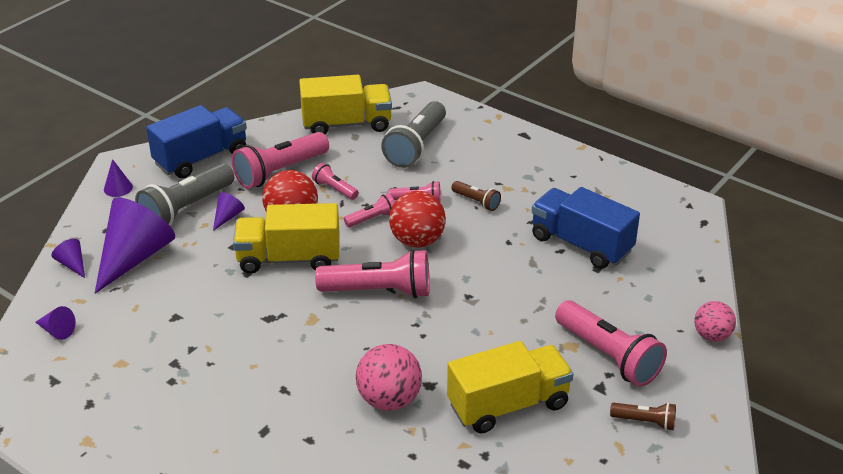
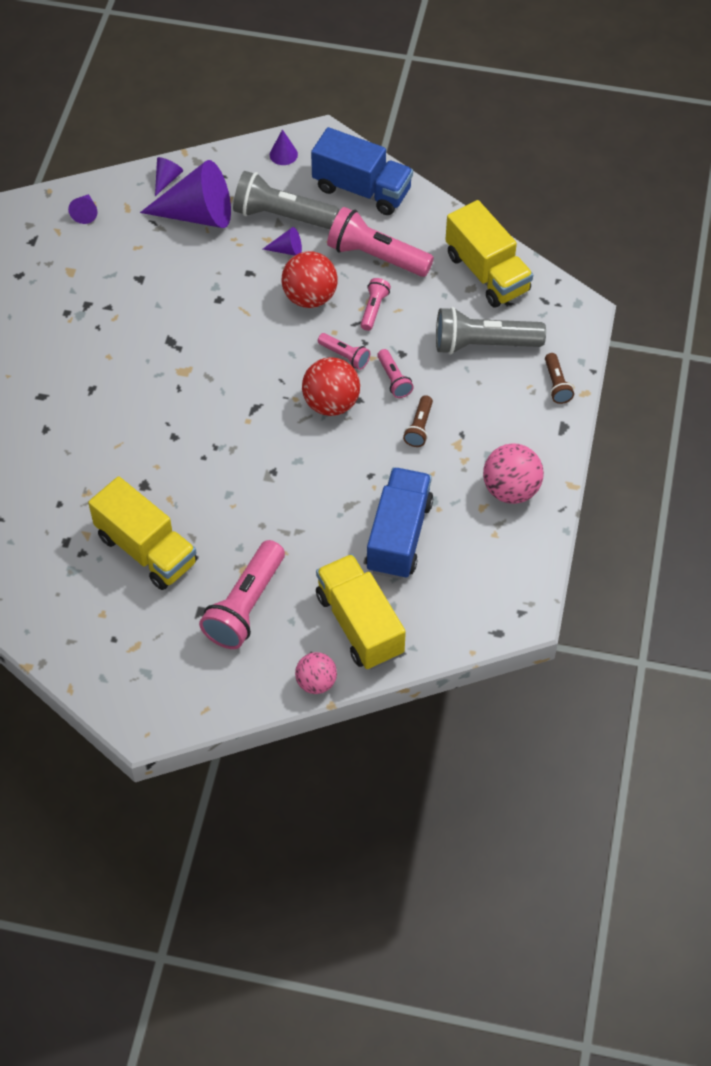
camera: 65 degrees right, 20 degrees up
(289, 259) = (253, 320): yellow truck -> yellow truck (359, 624)
(379, 291) = (244, 403): pink flashlight -> none
(389, 400) = (113, 464): pink ball -> pink ball (511, 489)
(645, 422) = (173, 657): brown flashlight -> brown flashlight (556, 384)

